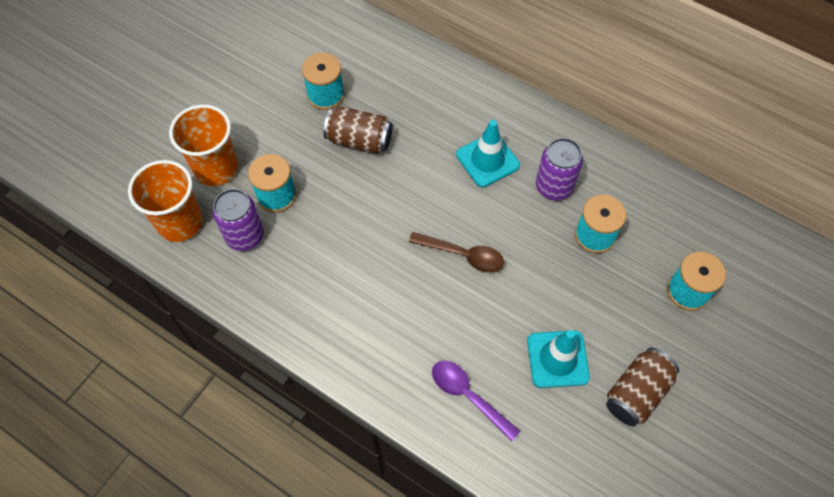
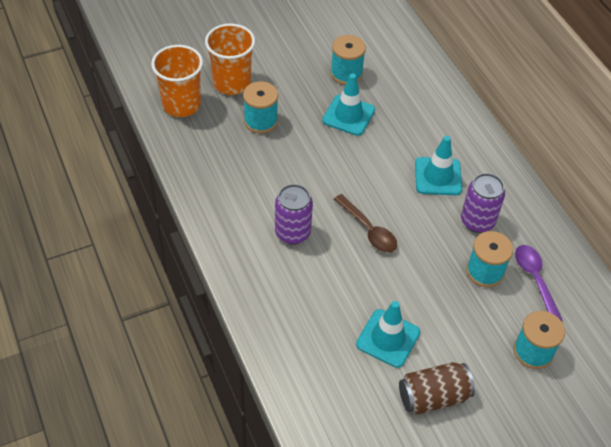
camera: 30 degrees right, 10 degrees down
(245, 236) = (219, 135): purple can -> purple can (292, 232)
(359, 140) = (348, 115): brown can -> turquoise traffic cone
(468, 396) = (300, 324): purple spoon -> purple spoon (535, 280)

